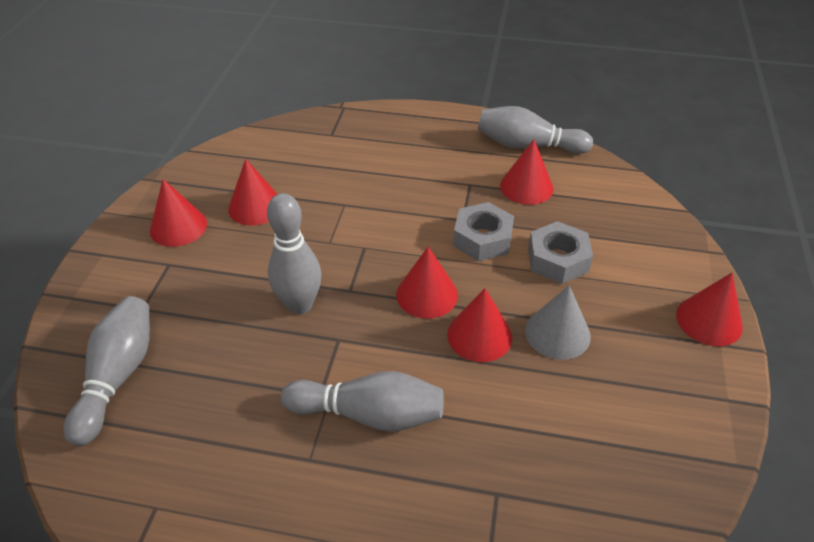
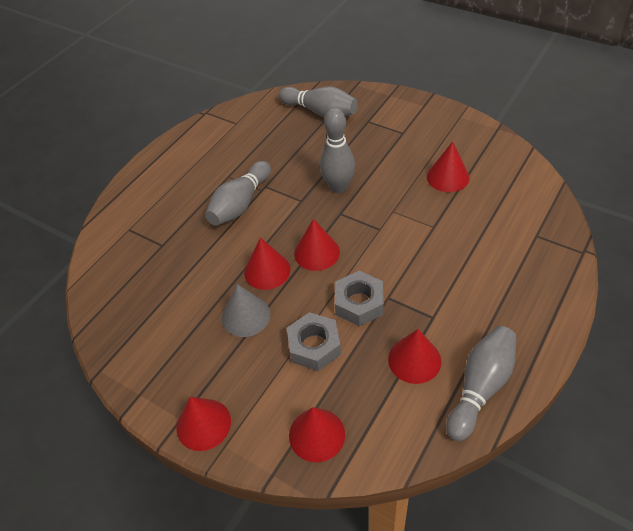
camera: 115 degrees right, 5 degrees up
(178, 227) = (438, 138): red cone -> red cone (317, 434)

